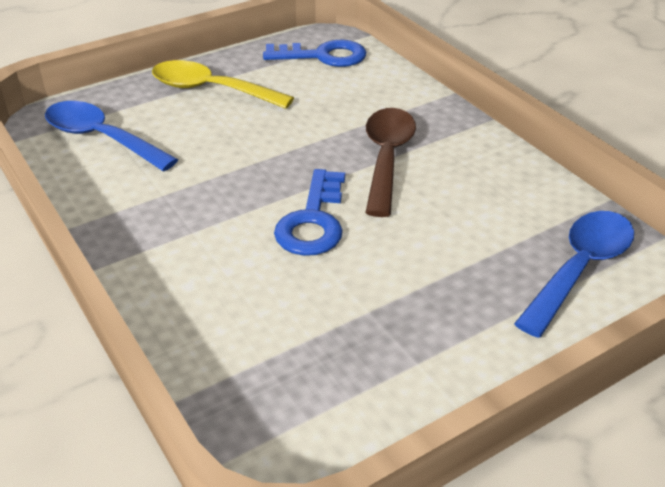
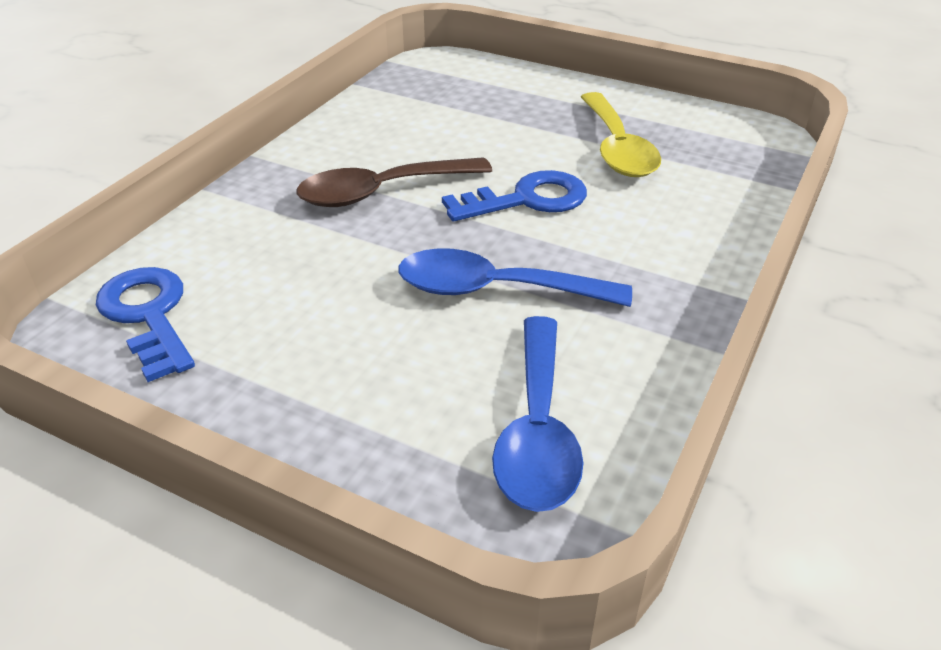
camera: 120 degrees left, 0 degrees up
(211, 90) = (322, 384): yellow spoon -> yellow spoon (617, 148)
(579, 269) = (460, 80): blue spoon -> blue spoon (496, 290)

